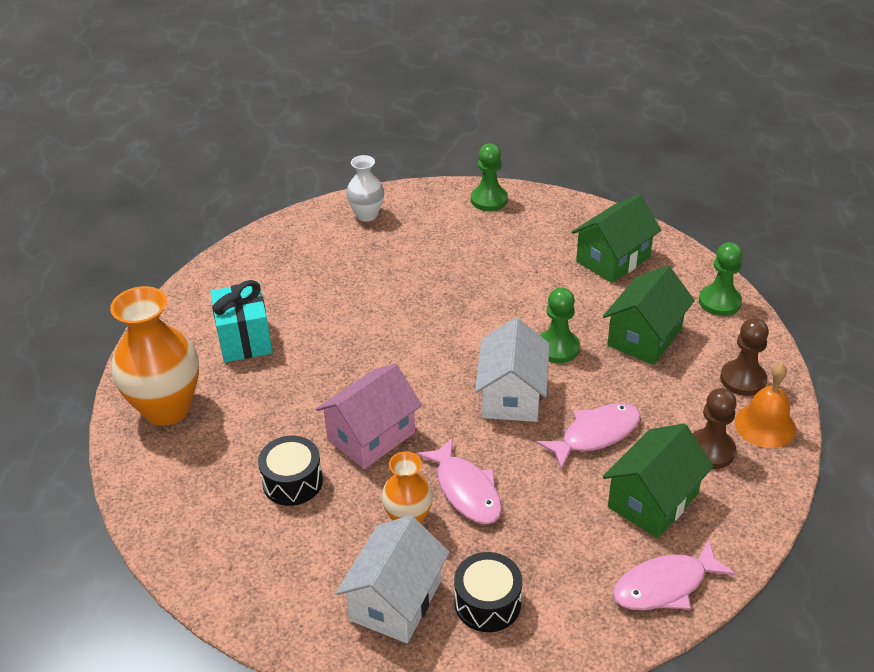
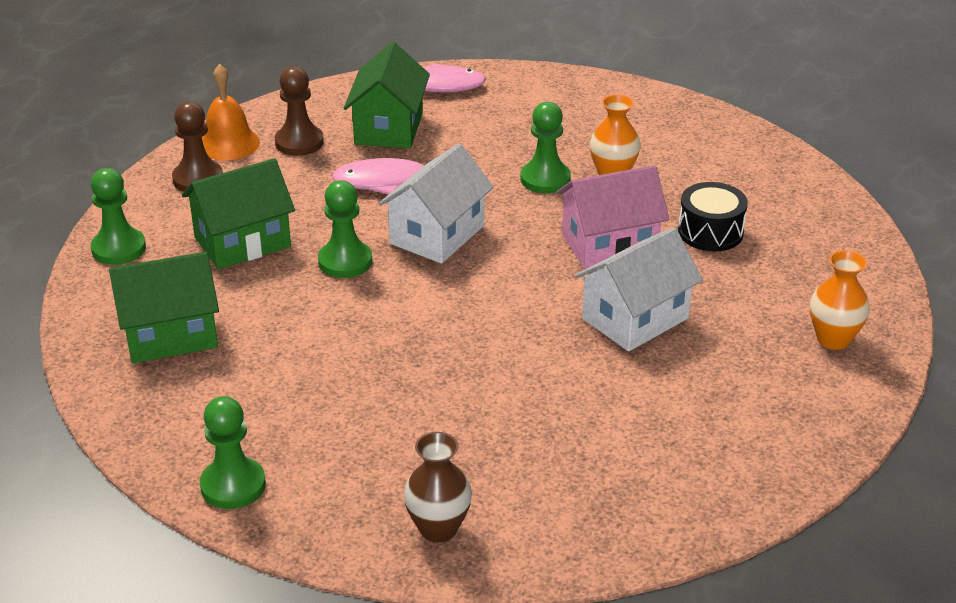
camera: 155 degrees left, 5 degrees down
(167, 408) = (833, 339): orange vase -> orange vase, size x0.55
(244, 340) = (712, 390): turquoise gift -> none
(367, 215) = (438, 528): white vase -> brown vase
(395, 600) = (656, 133): white house -> white house (635, 318)
(466, 490) = (545, 179): pink fish -> green pawn
(487, 603) = (582, 113): black drum -> none
(653, 500) = (388, 128): green house -> green house turned 60 degrees counterclockwise

